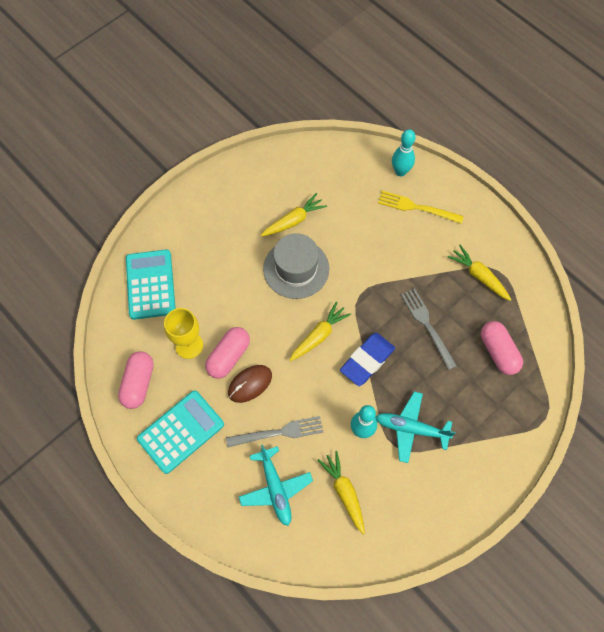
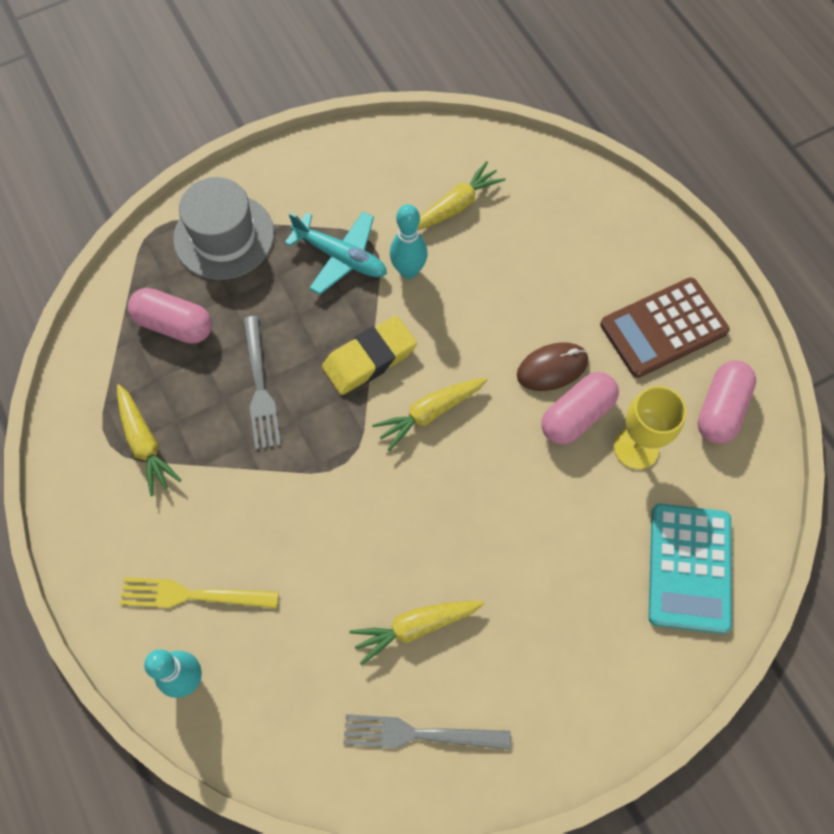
camera: 165 degrees left, 0 degrees up
(181, 432) = (663, 328): turquoise calculator -> brown calculator
(275, 488) = (545, 230): turquoise plane -> none
(279, 432) = (523, 295): grey fork -> grey fork (417, 734)
(296, 269) = (436, 533): grey hat -> grey hat (224, 236)
(344, 492) = (456, 206): yellow carrot -> yellow carrot turned 120 degrees counterclockwise
(367, 360) = (369, 359): blue eraser -> yellow eraser
(416, 207) = (191, 595): yellow fork -> yellow fork turned 150 degrees clockwise
(498, 352) = (174, 324): pink capsule -> pink capsule turned 60 degrees counterclockwise

